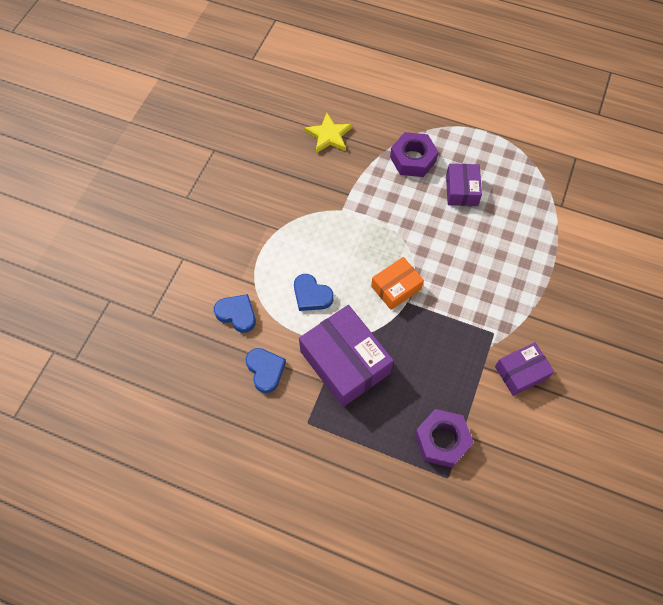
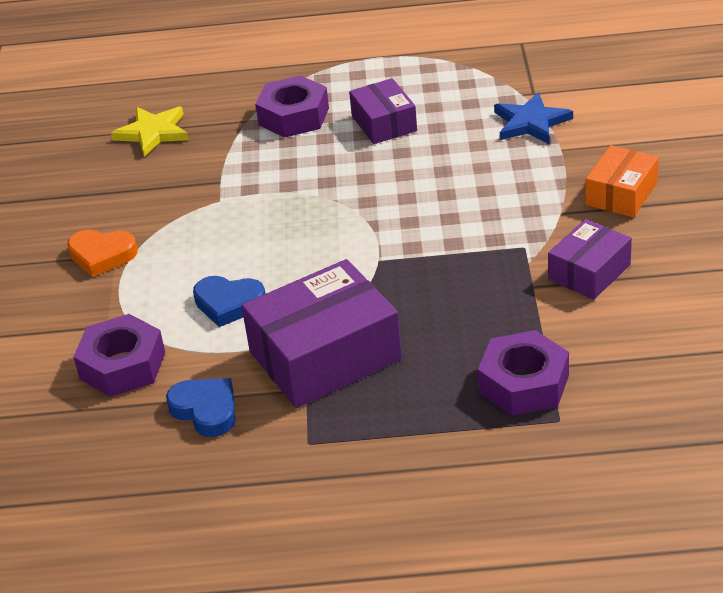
camera: 20 degrees left, 25 degrees down
(237, 314) = (122, 365): blue heart -> purple nut
(261, 223) = (102, 255): none -> orange heart
(345, 362) = (325, 356): purple box -> purple box turned 60 degrees counterclockwise
(396, 288) = (352, 251): orange box -> orange box (621, 194)
(547, 231) = (530, 122): none -> blue star

